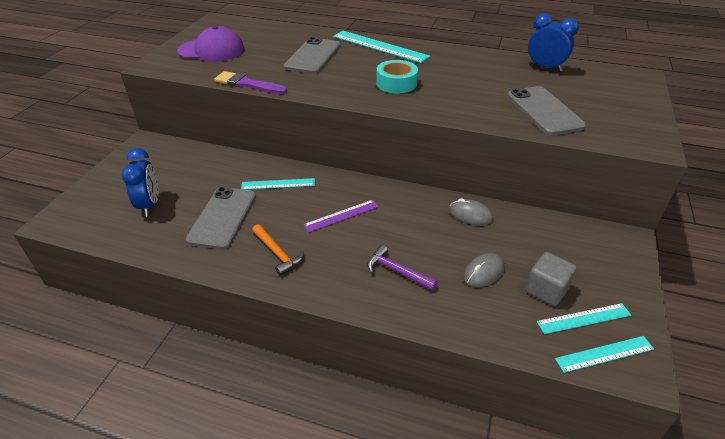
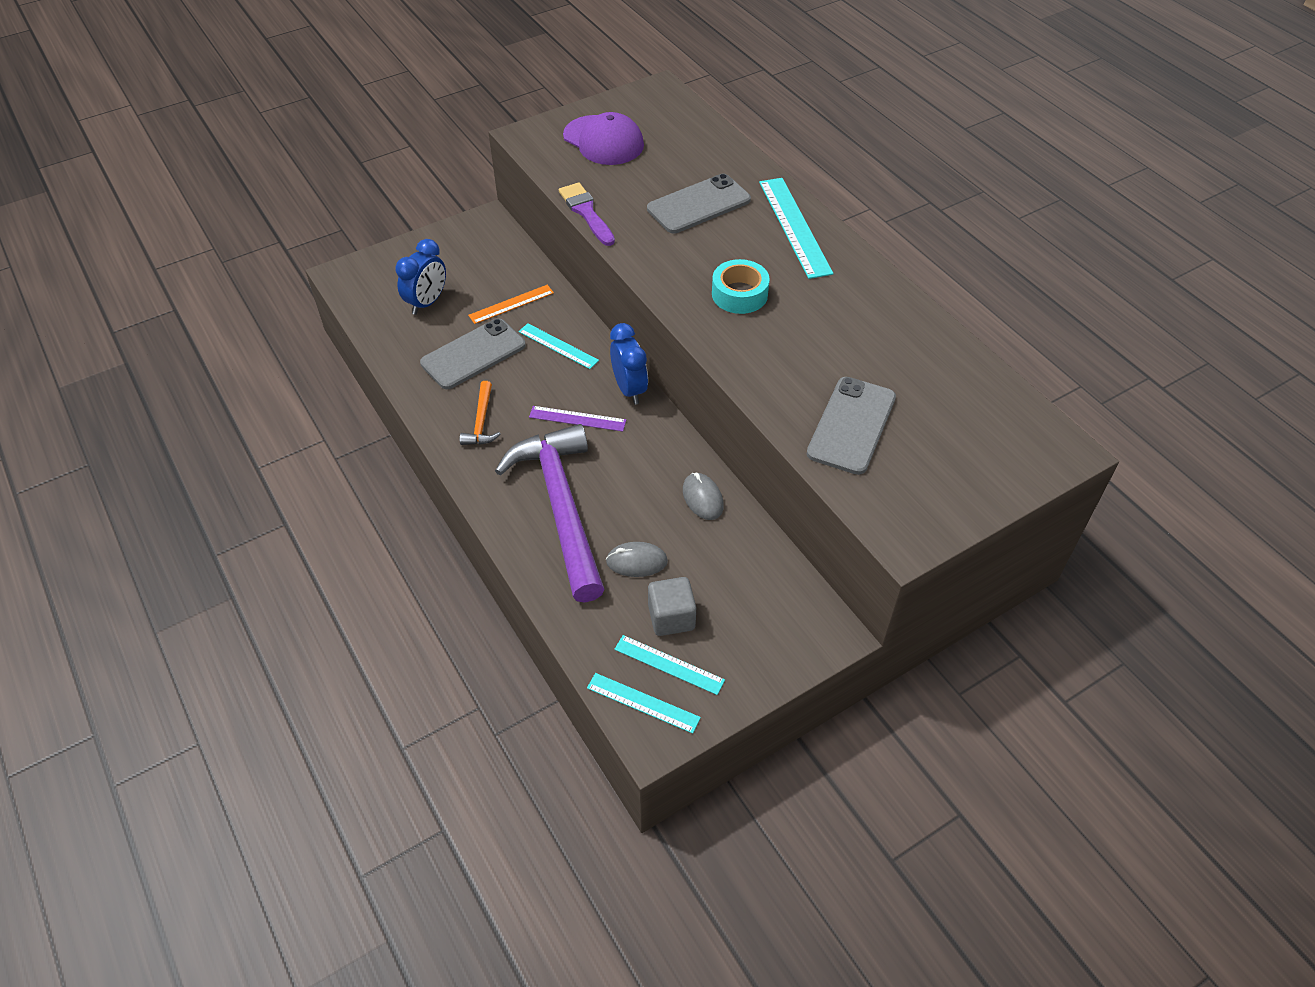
camera: 40 degrees right, 10 degrees up
(217, 177) = (511, 304): none -> orange ruler
(397, 271) = (561, 507): purple hammer -> purple hammer, size x2.37
(544, 68) = (953, 368): blue clock -> blue clock (629, 389)

